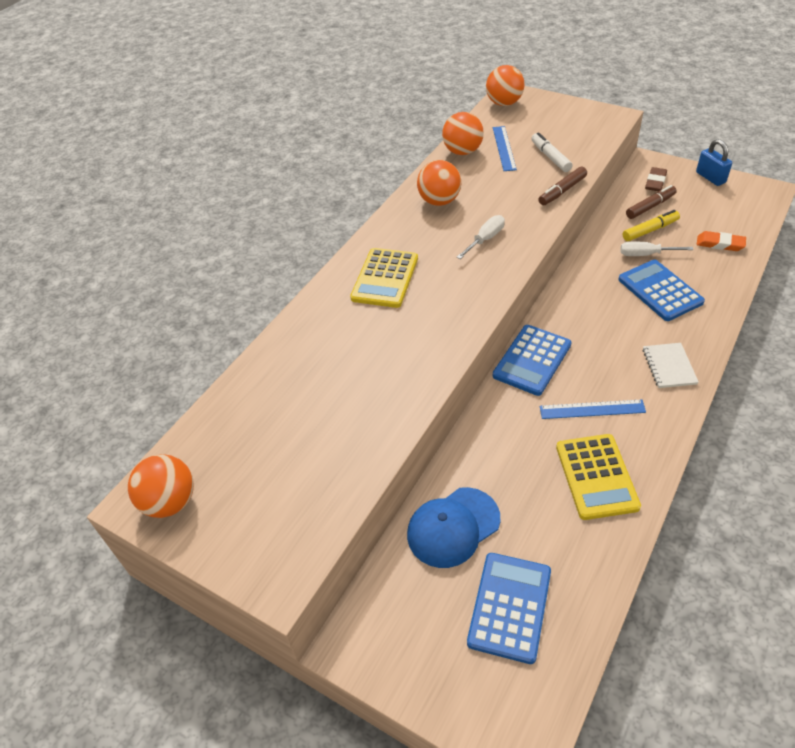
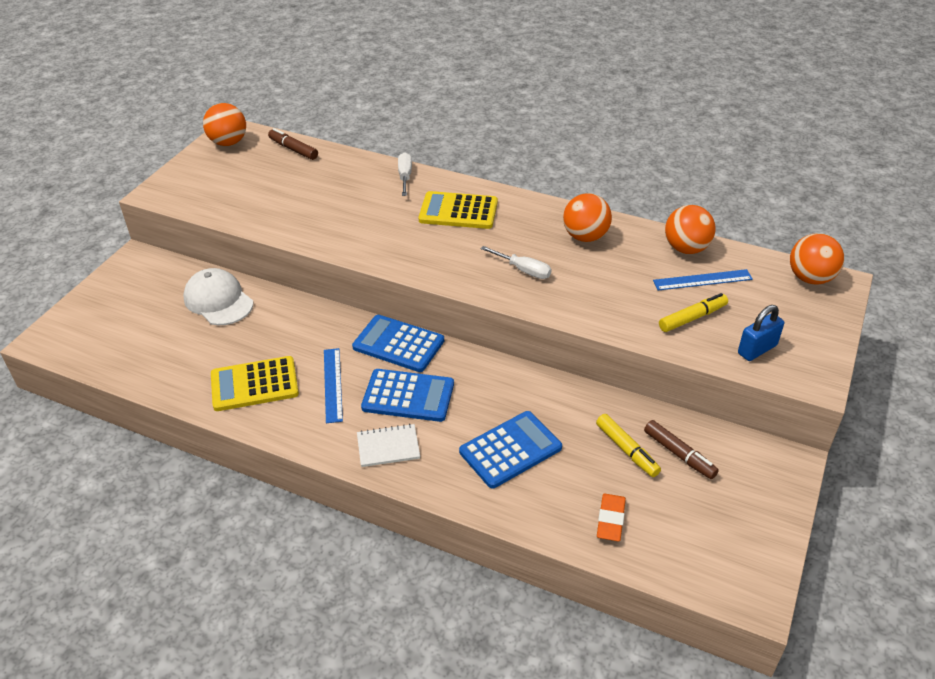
camera: 80 degrees right, 5 degrees down
(453, 527) = (218, 300): blue cap -> white cap
(510, 607) = (144, 332): blue calculator -> blue calculator (408, 396)
(550, 157) = (692, 318): white marker -> yellow marker
(562, 191) = (621, 326): brown marker -> brown marker (293, 149)
(646, 254) = (577, 442): white screwdriver -> white screwdriver (405, 176)
(655, 182) = (740, 464): brown eraser -> none
(710, 177) = (769, 529): blue padlock -> blue padlock (757, 349)

